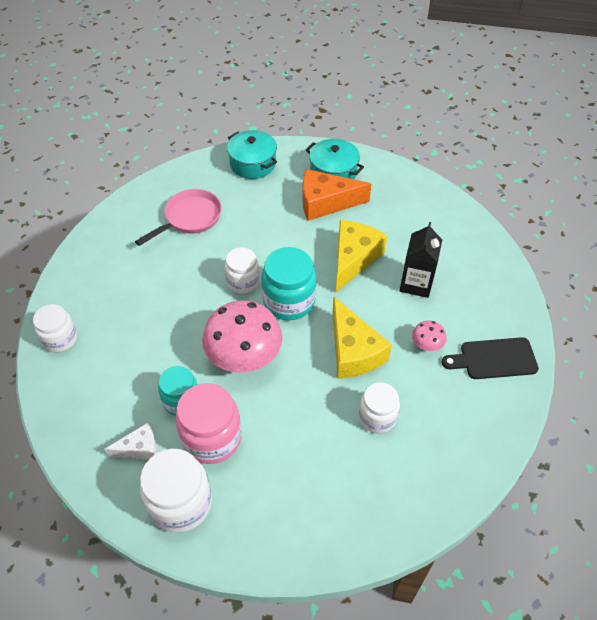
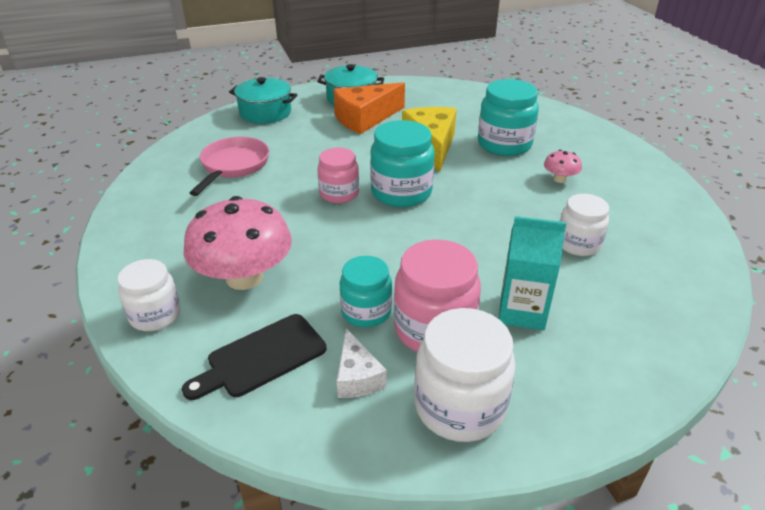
camera: 30 degrees left, 15 degrees down
(139, 448) = (357, 377): white cheese -> white cheese turned 120 degrees clockwise
(243, 281) = (339, 194): white jar -> pink jar
(244, 356) = (398, 248): pink mushroom -> pink mushroom (244, 277)
(280, 455) = (522, 312): none -> turquoise carton
(353, 351) = (502, 206): yellow cheese -> none
(416, 283) = (504, 144): black carton -> turquoise jar
(494, 359) = (624, 169): black cutting board -> black cutting board (262, 357)

